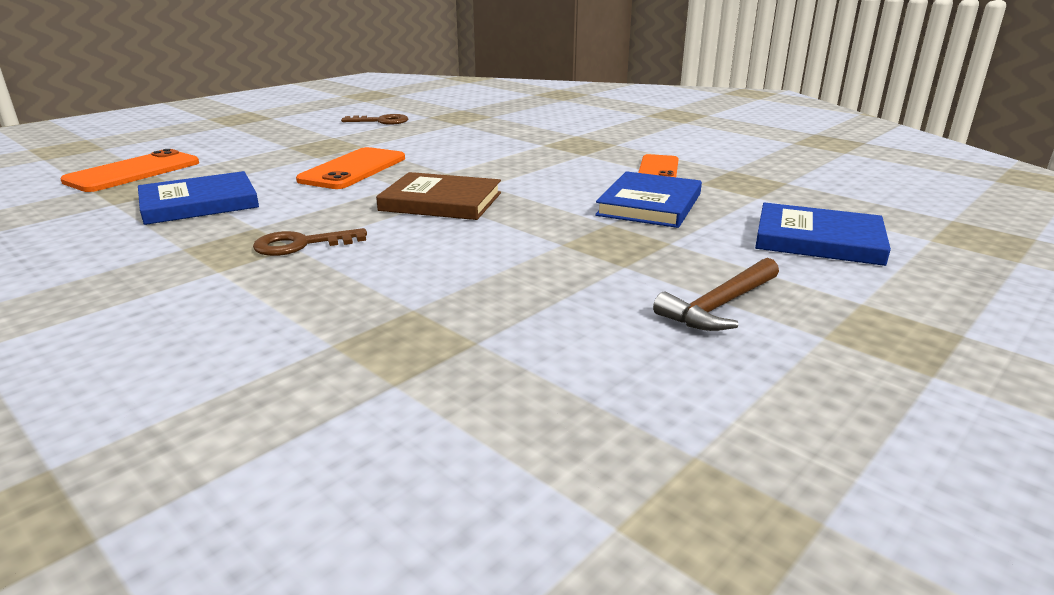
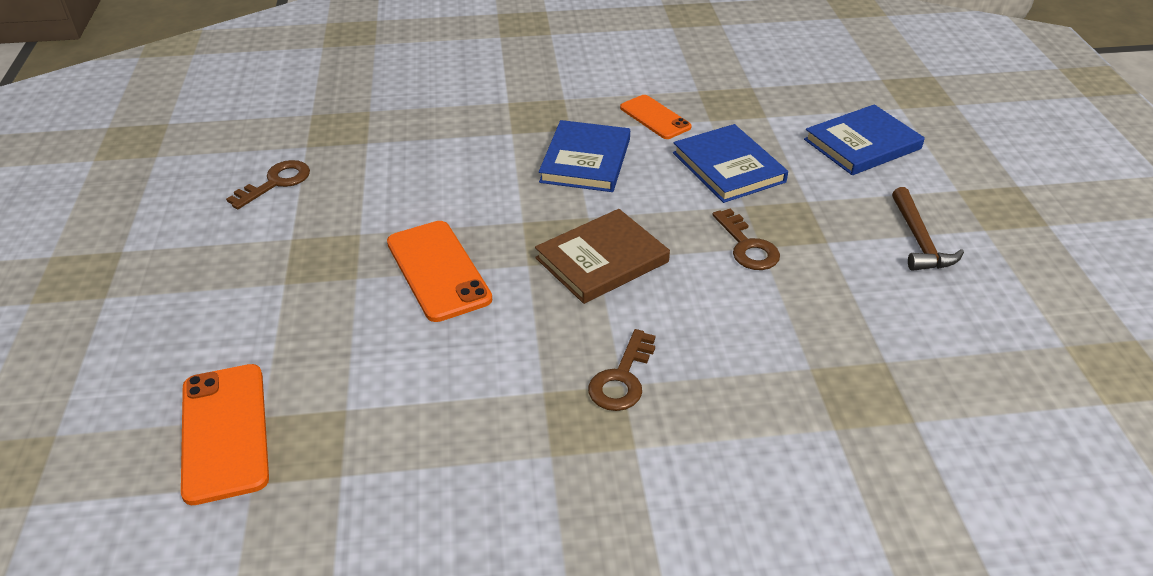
camera: 50 degrees left, 15 degrees up
(199, 203) = (422, 409): blue book -> blue book (586, 160)
(551, 239) = (747, 246): none -> brown key

